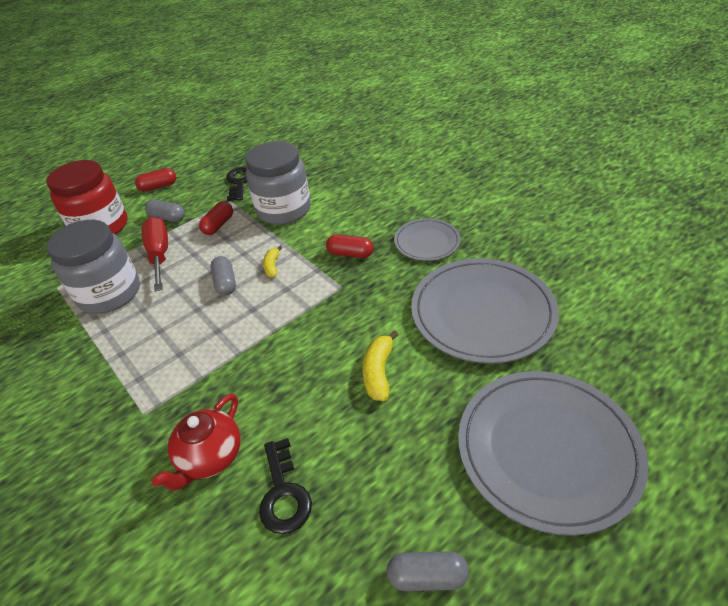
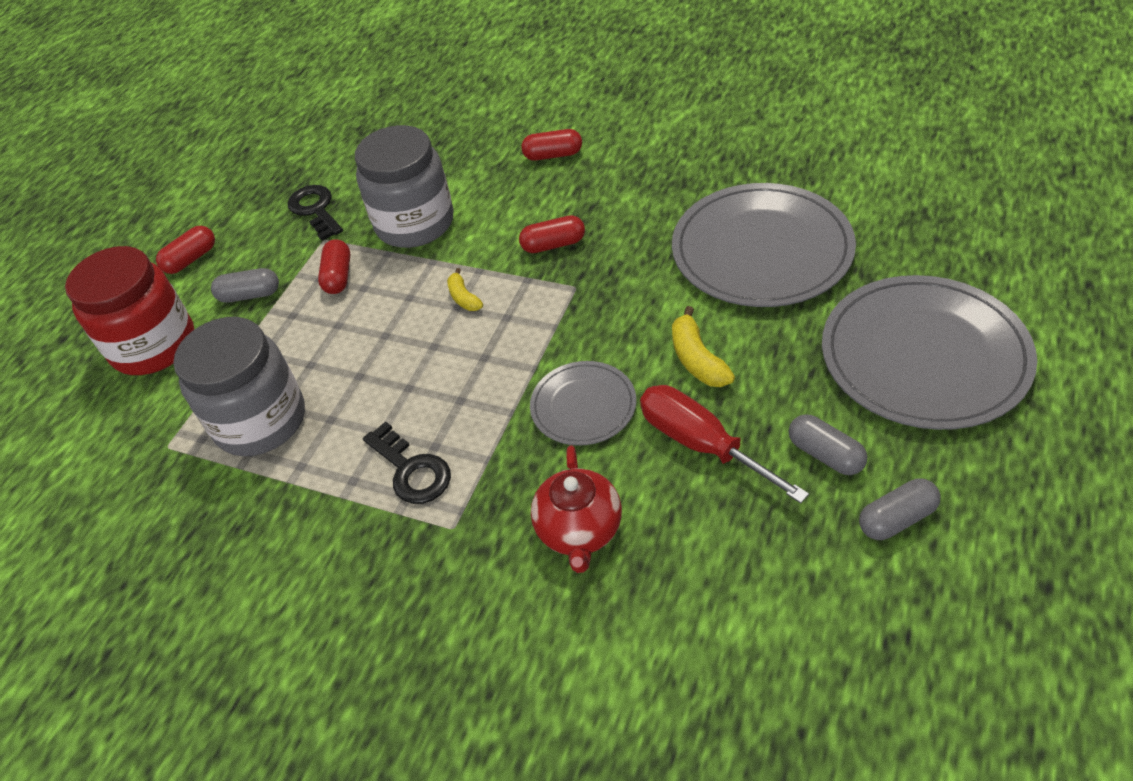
camera: 25 degrees left, 5 degrees up
(160, 254) = (286, 345): red screwdriver -> red screwdriver (701, 444)
(225, 283) = (418, 342): grey capsule -> grey capsule (825, 454)
(283, 493) = (694, 522): black key -> black key (411, 470)
(395, 197) = (553, 155): none -> red capsule
(427, 242) = (637, 195): grey plate -> grey plate (583, 406)

